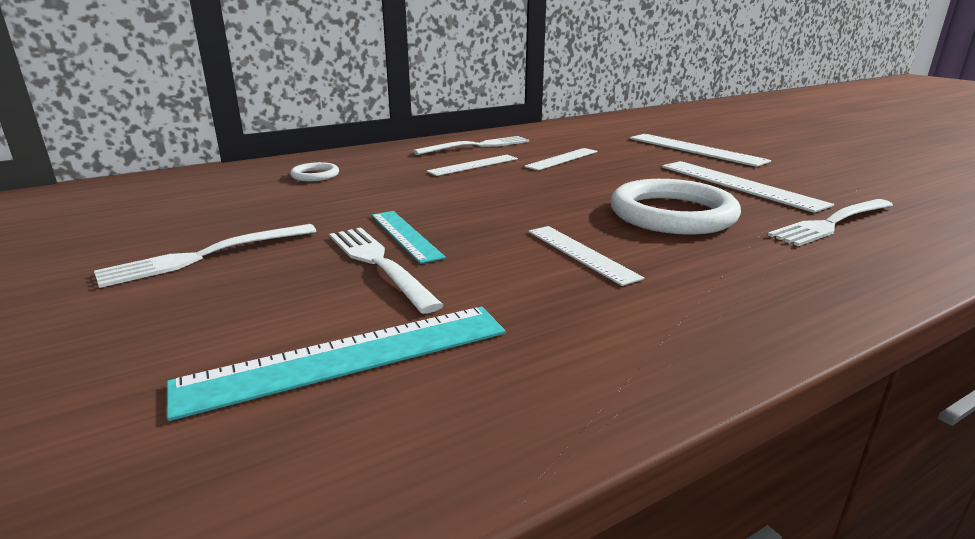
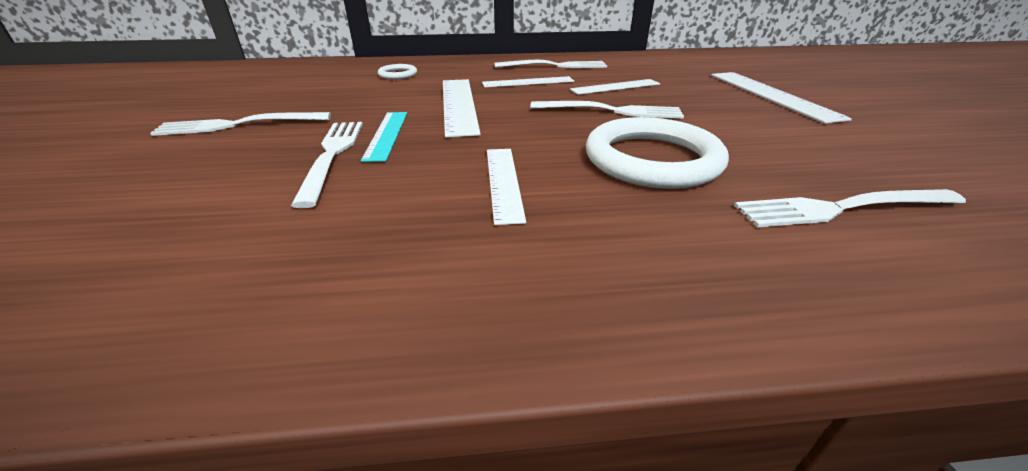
camera: 25 degrees right, 10 degrees up
(348, 357) = (192, 231): turquoise ruler -> none
(589, 180) = (613, 111): none -> white fork
(739, 185) = (775, 140): white ruler -> white ruler (459, 105)

